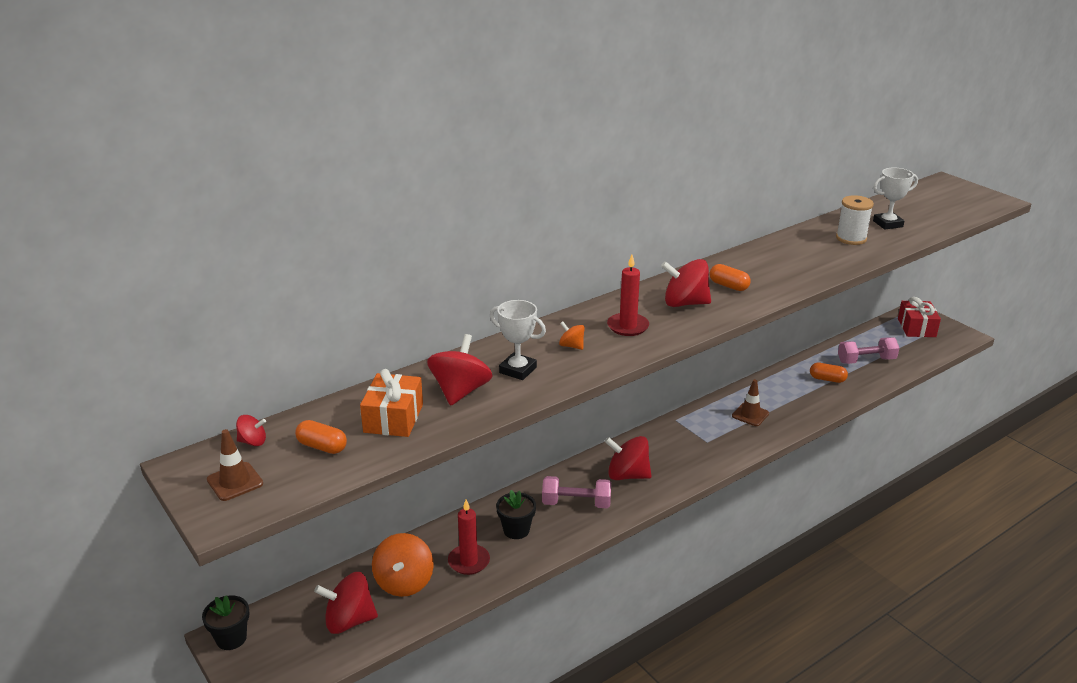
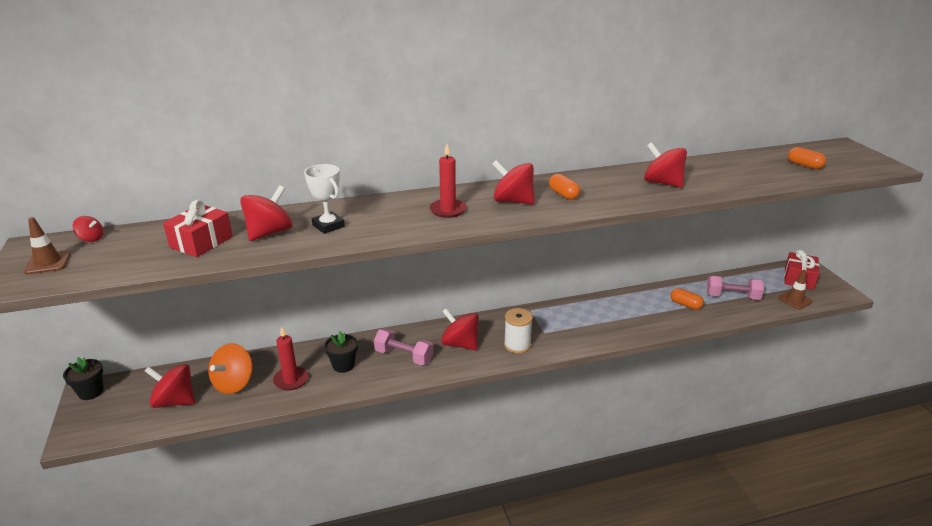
camera: 20 degrees right, 0 degrees up
(322, 447) = (131, 251): orange capsule -> orange capsule (804, 165)
(393, 418) = (201, 242): orange gift -> red gift
(571, 346) = (388, 216): orange spinning top -> none
(750, 415) = (596, 319): brown traffic cone -> brown traffic cone (795, 300)
(813, 255) = (662, 183): none -> red spinning top
(851, 238) = (710, 176): white spool -> white spool (517, 345)
(888, 224) = (757, 169): white trophy -> none

